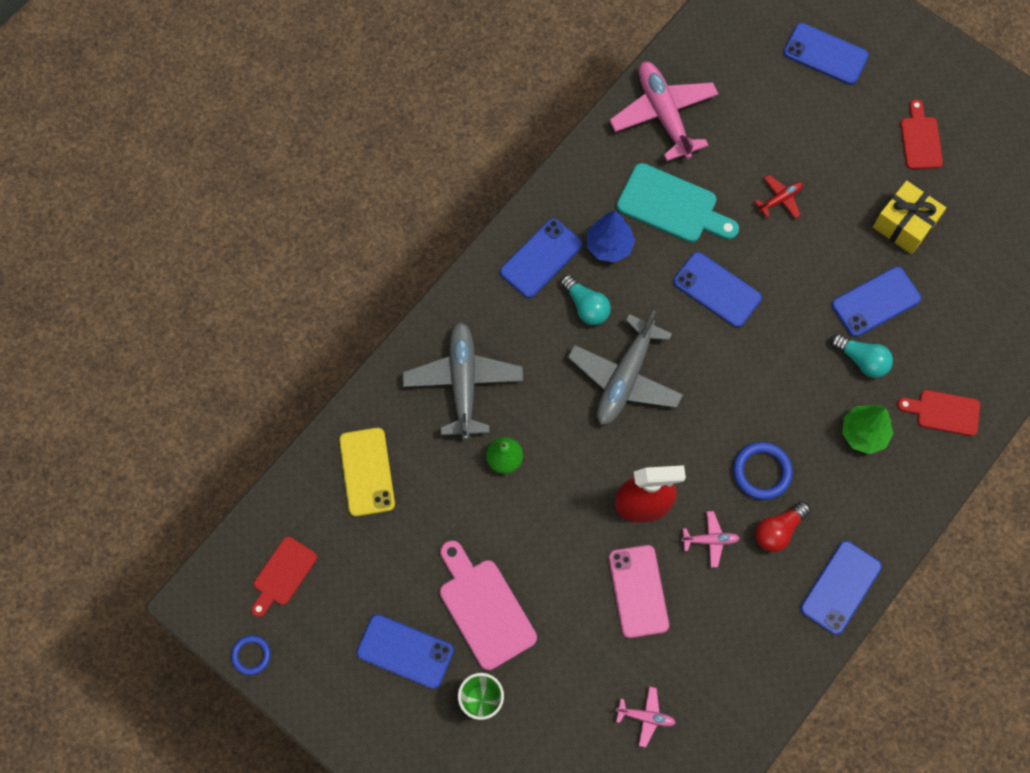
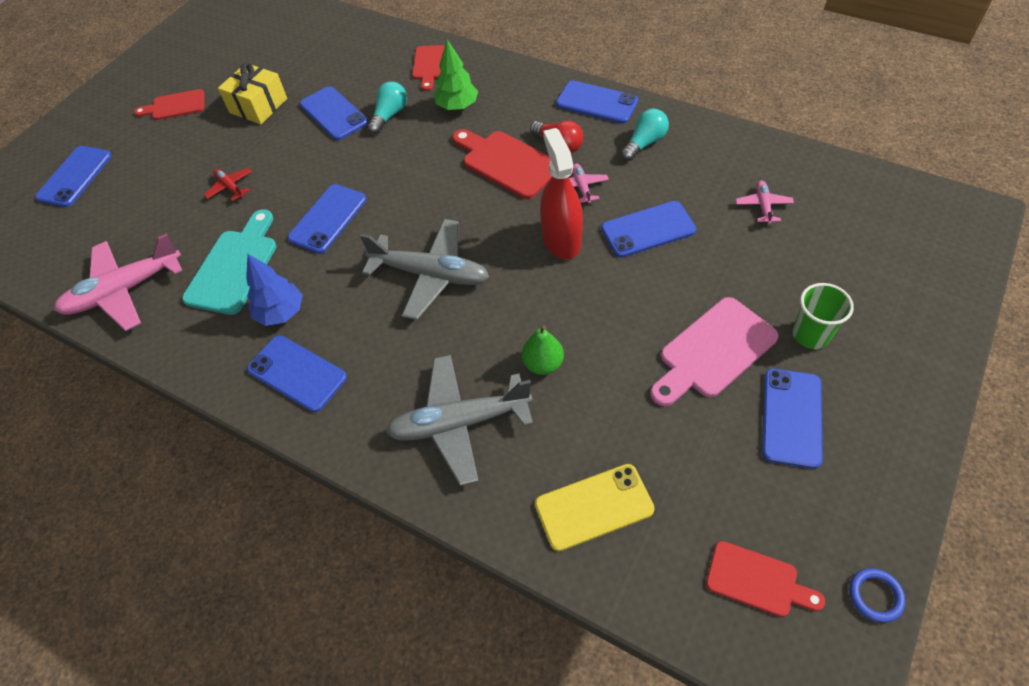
camera: 95 degrees left, 15 degrees down
(586, 306) = (353, 321): turquoise light bulb -> turquoise light bulb (644, 143)
(638, 591) = (648, 230): pink phone -> blue phone
(761, 472) = (507, 163): blue ring -> red cutting board

